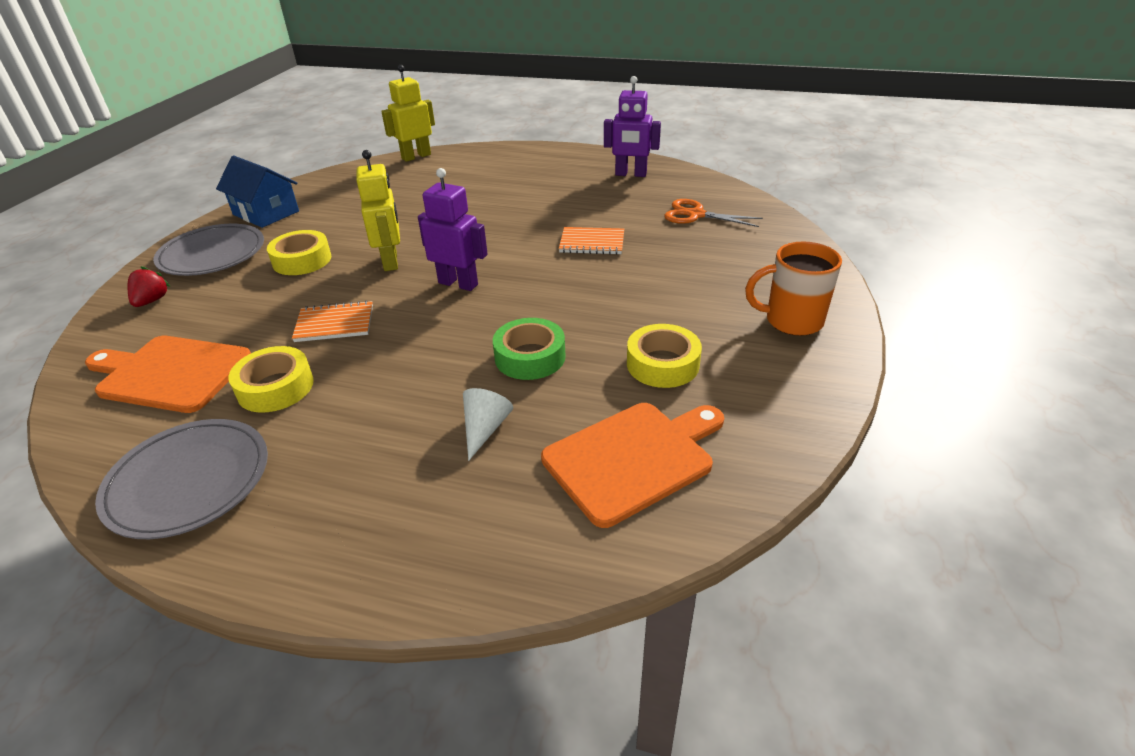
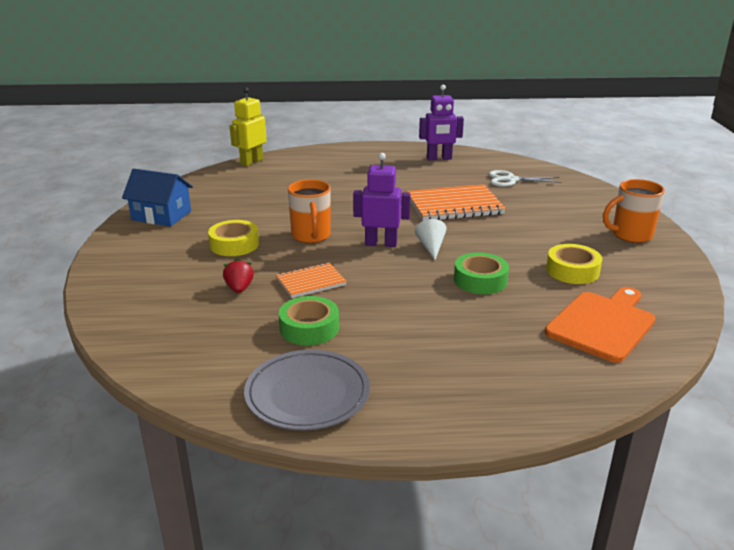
camera: 20 degrees left, 10 degrees down
(152, 301) = (131, 289): red strawberry -> red strawberry (239, 288)
(170, 373) = (209, 333): orange cutting board -> none
(212, 254) = (147, 250): grey plate -> none
(275, 387) = (309, 328): yellow tape -> green tape
(391, 261) = (311, 236): yellow robot -> orange mug
(485, 429) = (491, 325): white cone -> white cone (431, 247)
(592, 243) = (454, 206): orange notebook -> orange notebook, size x1.74
(696, 215) = (511, 180): orange scissors -> white scissors

